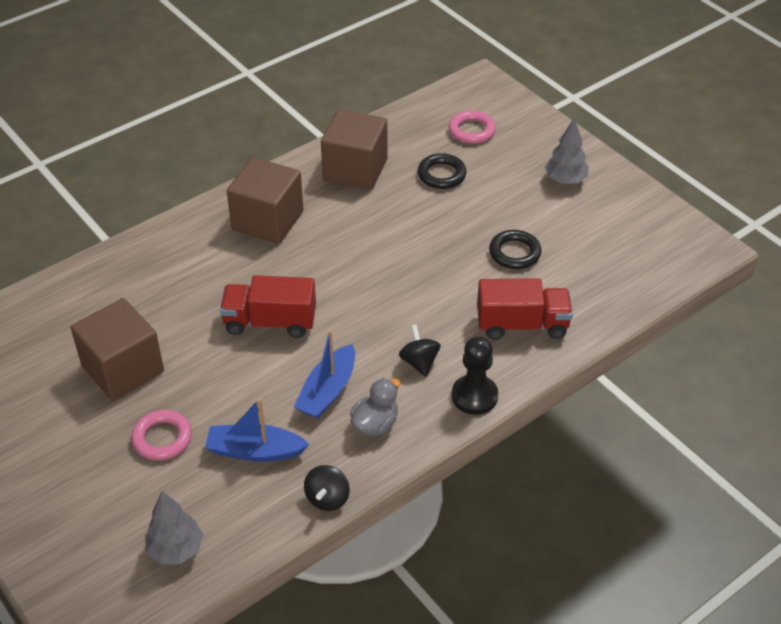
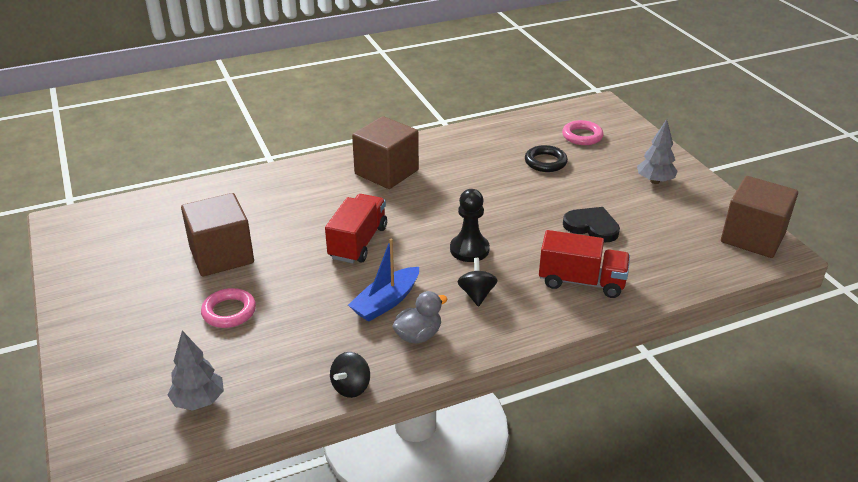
camera: 15 degrees right, 10 degrees down
(255, 451) = (303, 336): blue boat -> none
(270, 322) = (358, 242): red truck -> red truck turned 90 degrees clockwise
(355, 170) = (473, 148): brown cube -> brown cube (753, 237)
(474, 396) = (518, 330): black pawn -> black pawn (469, 249)
(514, 253) = (592, 227): black ring -> black heart

